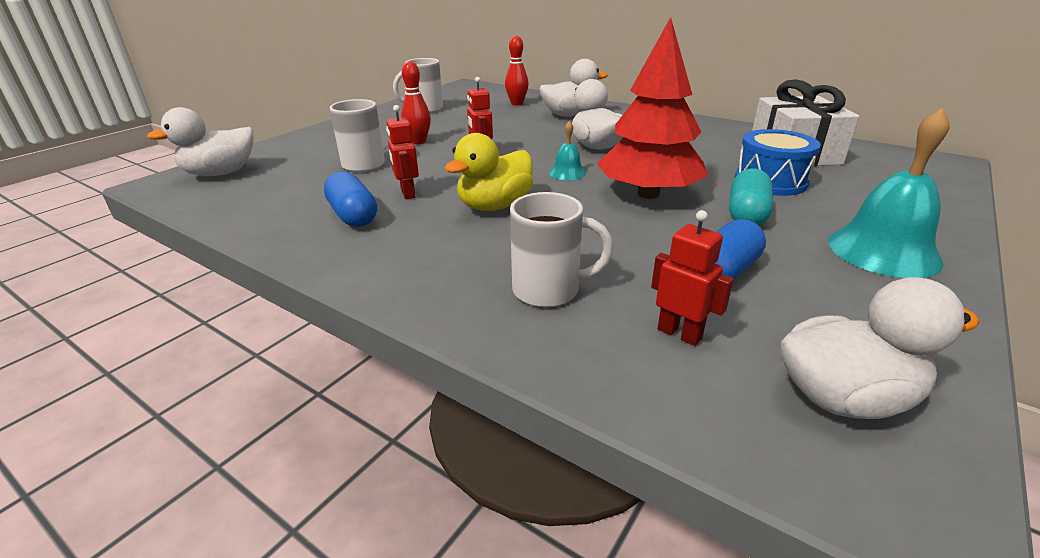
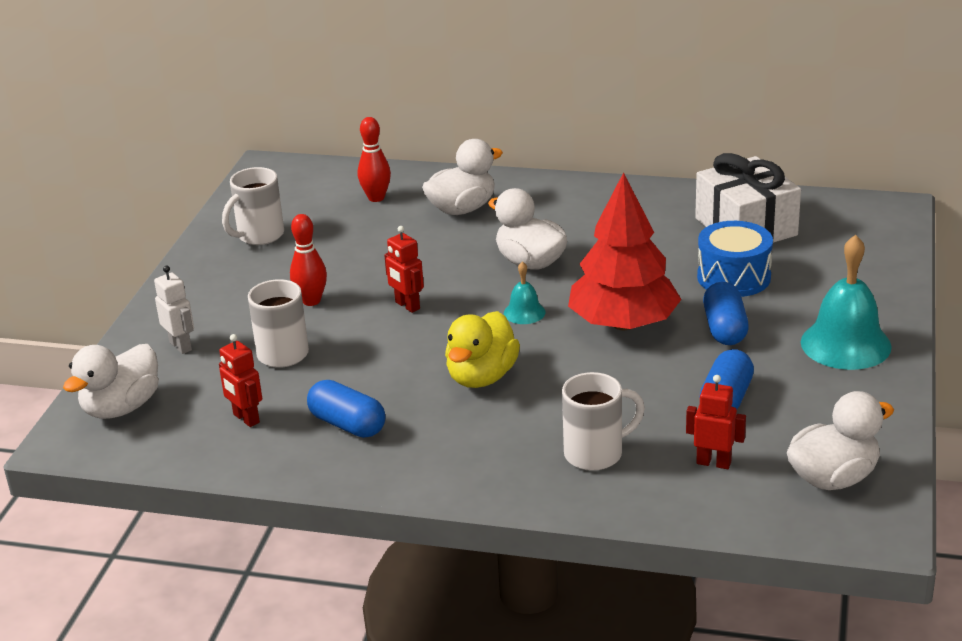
camera: 20 degrees left, 0 degrees up
(306, 149) = (181, 346): none -> white robot
(407, 193) = (376, 383): red robot -> red robot (246, 419)
(747, 214) = (725, 329): turquoise capsule -> blue capsule

